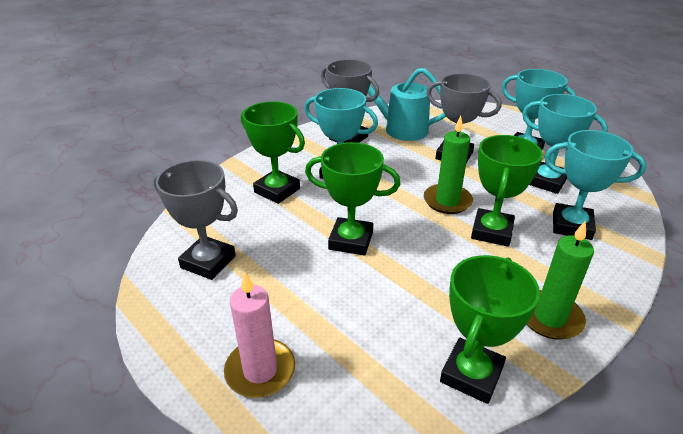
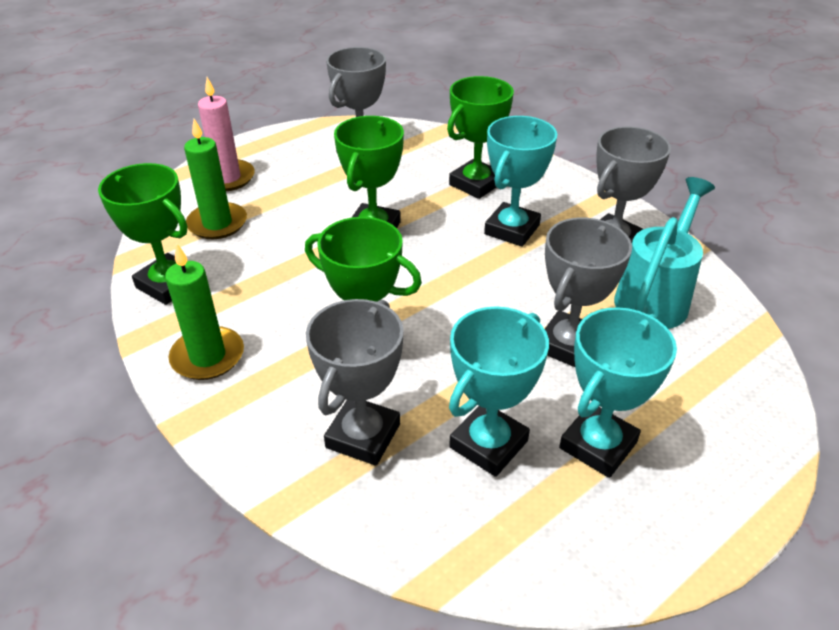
camera: 95 degrees right, 5 degrees up
(447, 201) = (441, 316): green candle -> green candle (217, 224)
(571, 226) = (363, 436): turquoise trophy -> grey trophy

